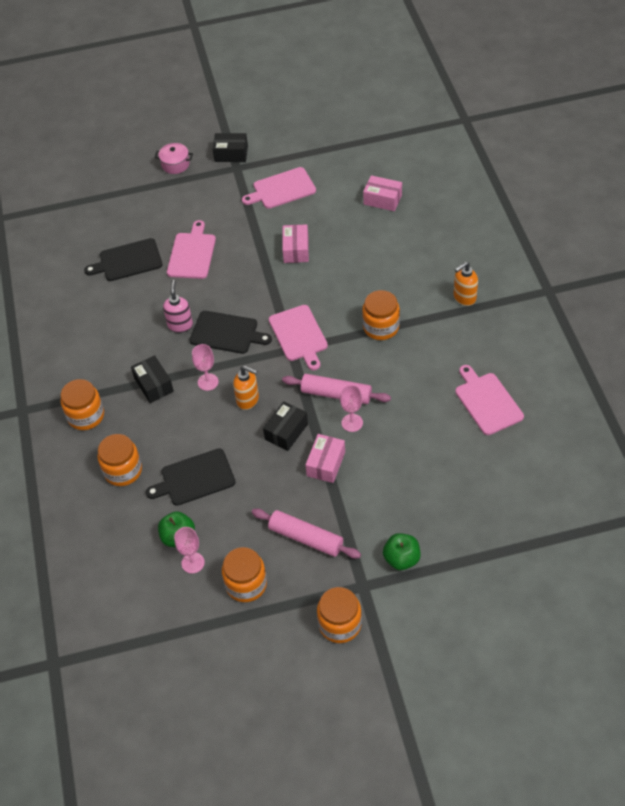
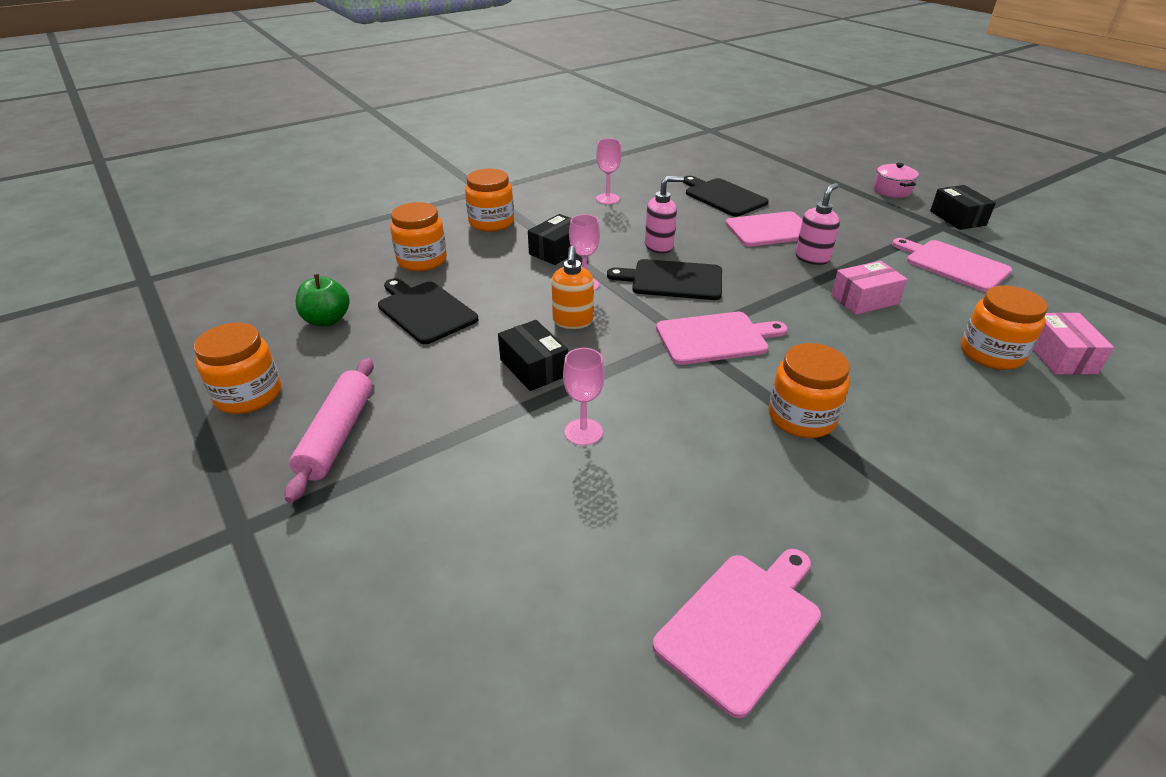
camera: 65 degrees right, 15 degrees down
(193, 563) = (286, 340): pink goblet -> pink goblet (607, 199)
(227, 333) = (672, 280): black cutting board -> black cutting board turned 105 degrees clockwise
(238, 251) = (812, 258): none -> pink soap dispenser
(286, 432) = (533, 368): black box -> black box turned 45 degrees clockwise
(299, 335) = (715, 338): pink cutting board -> pink cutting board turned 150 degrees counterclockwise
(326, 464) = (488, 422): pink box -> none
(336, 394) = (630, 400): pink rolling pin -> none
(340, 624) = (158, 519): orange jar -> orange jar (991, 354)
(401, 559) = (300, 573): green apple -> none
(464, 298) = (971, 515): orange soap dispenser -> none

